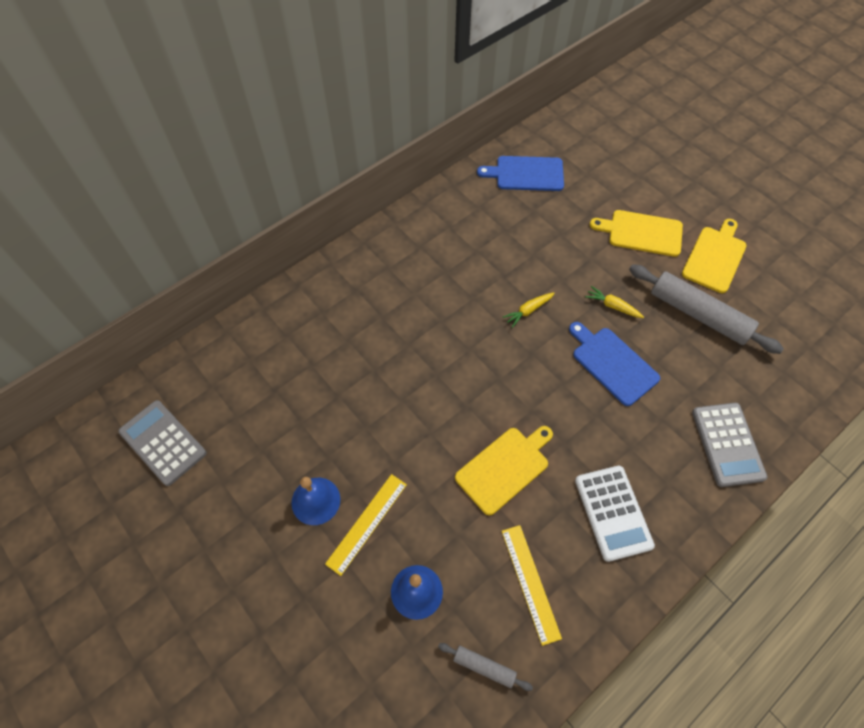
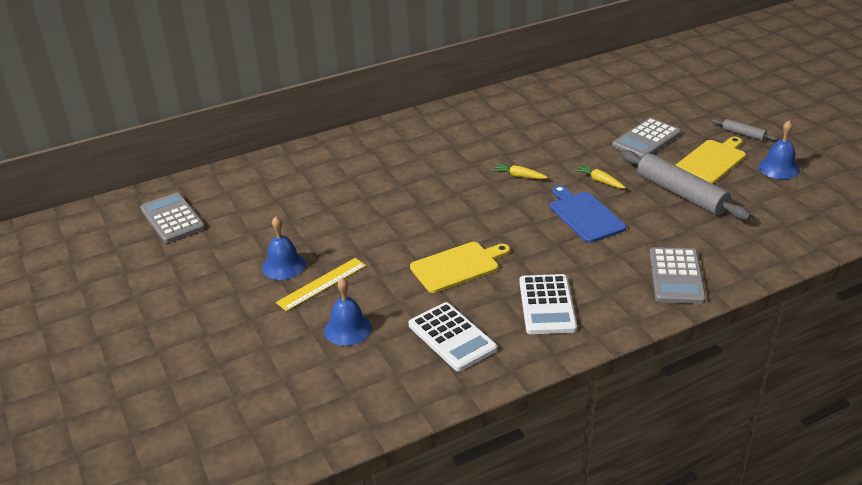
camera: 15 degrees right, 25 degrees down
(484, 666) = (388, 381): grey rolling pin -> grey rolling pin (743, 134)
(526, 174) = (551, 96): blue cutting board -> none
(528, 311) = (519, 176): yellow carrot -> yellow carrot turned 45 degrees clockwise
(530, 583) = (452, 337): yellow ruler -> white calculator
(642, 233) = (646, 140): yellow cutting board -> grey calculator
(781, 260) = (779, 168): none -> blue bell

